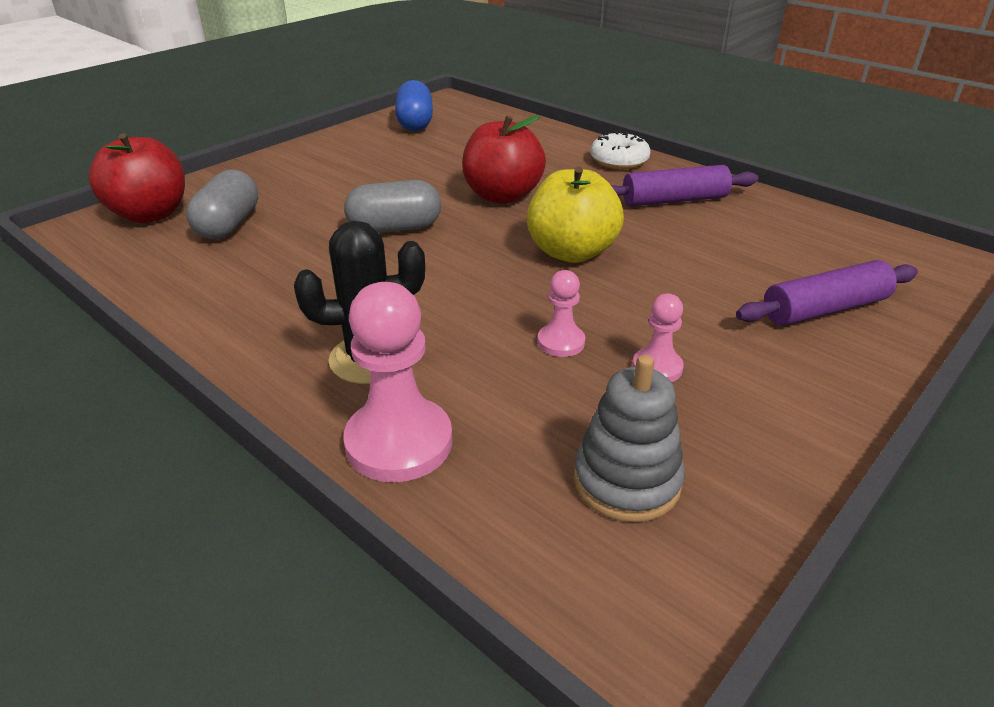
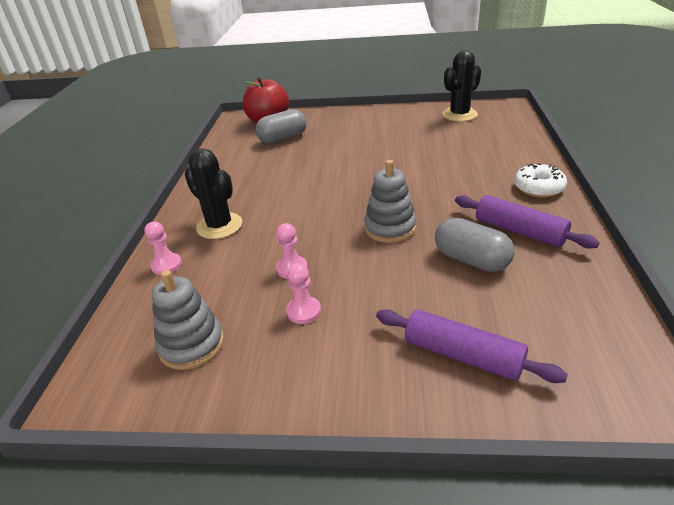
camera: 55 degrees right, 0 degrees up
(395, 228) = (337, 171): grey capsule -> grey capsule (471, 260)
(399, 442) = (166, 265): pink pawn -> pink pawn, size x0.53
(415, 123) = (459, 115): blue capsule -> black cactus
(502, 196) = (420, 178): red apple -> none
(571, 252) = (390, 228): yellow apple -> grey stacking toy

